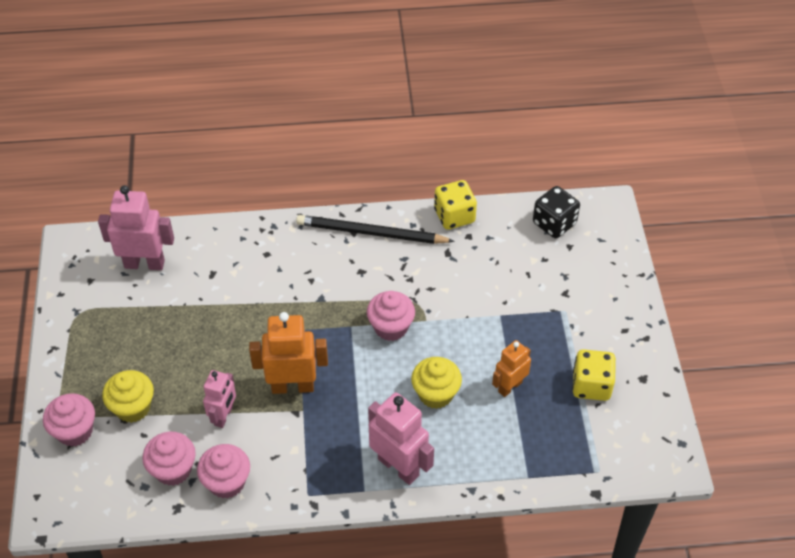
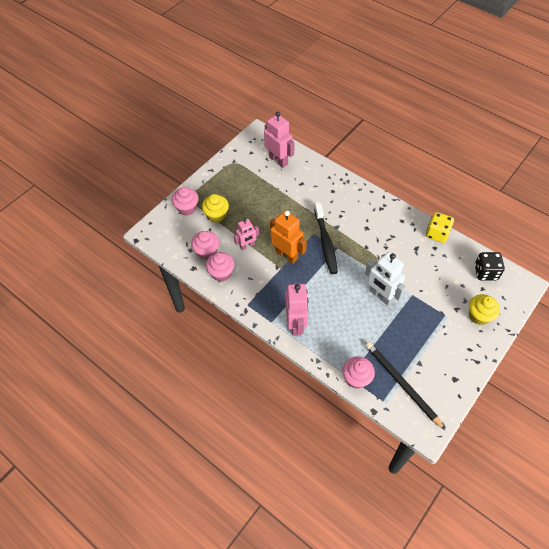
camera: 45 degrees right, 5 degrees up
(327, 330) = (325, 242): none -> black toothbrush
(371, 233) = (388, 214): black pencil -> black pencil (402, 384)
(391, 327) = (354, 262): pink cupcake -> pink cupcake (356, 378)
(435, 394) = (345, 306): yellow cupcake -> yellow cupcake (479, 316)
(465, 346) = (381, 296): none -> white robot
(509, 387) = (383, 330): orange robot -> none
(591, 385) = (424, 361): yellow dice -> none

